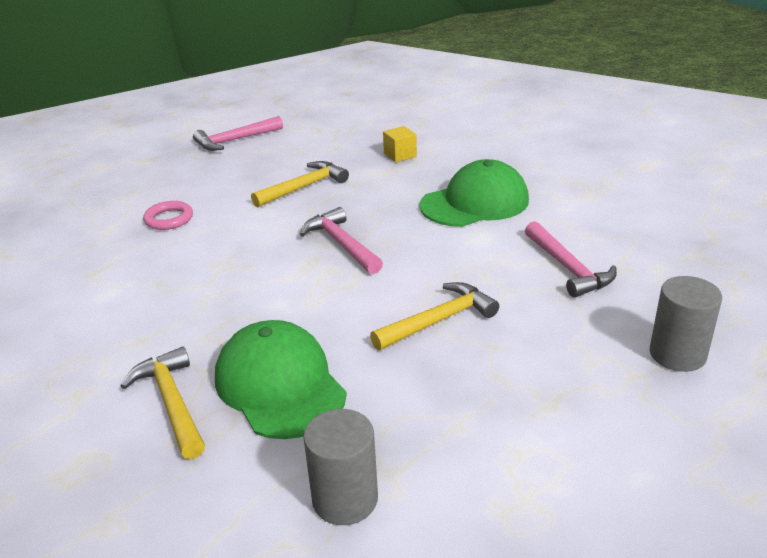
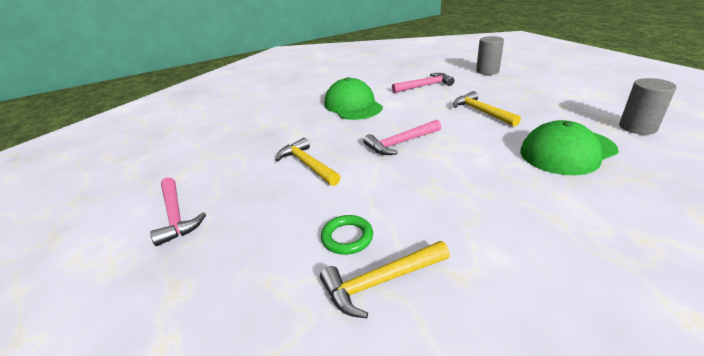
camera: 85 degrees left, 0 degrees up
(169, 219) = (347, 237): pink ring -> green ring
(172, 403) = (615, 189): yellow hammer -> yellow hammer (381, 282)
(400, 155) = (272, 129): yellow cube -> none

